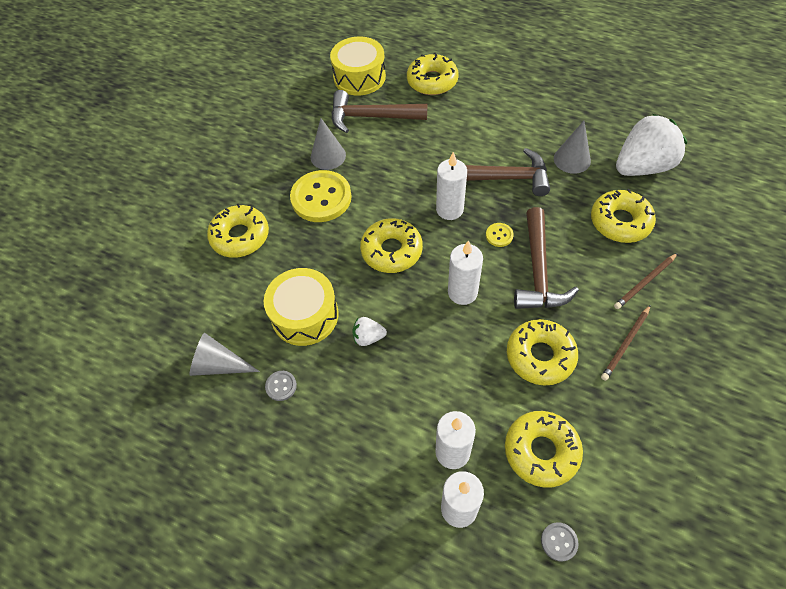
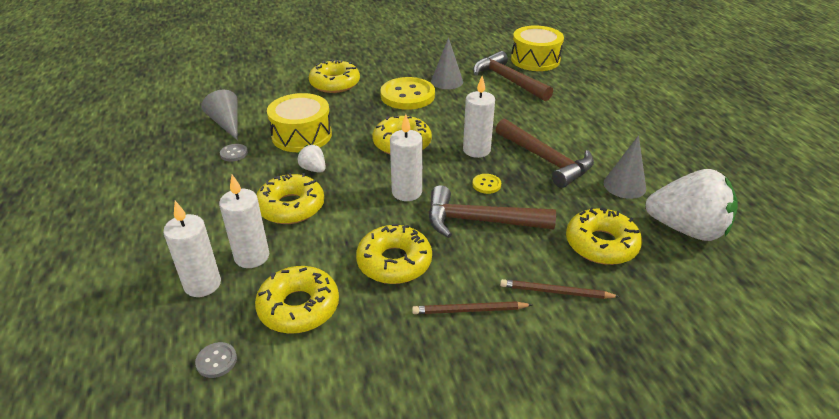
camera: 45 degrees right, 20 degrees down
(432, 81) = (584, 87): yellow donut -> yellow donut (291, 207)
(538, 271) = (480, 221): brown hammer -> brown hammer turned 45 degrees clockwise

